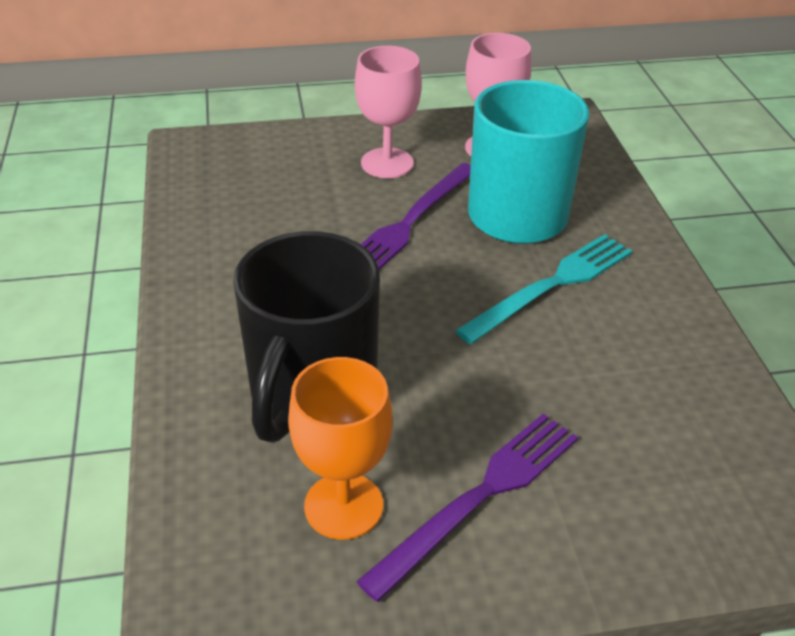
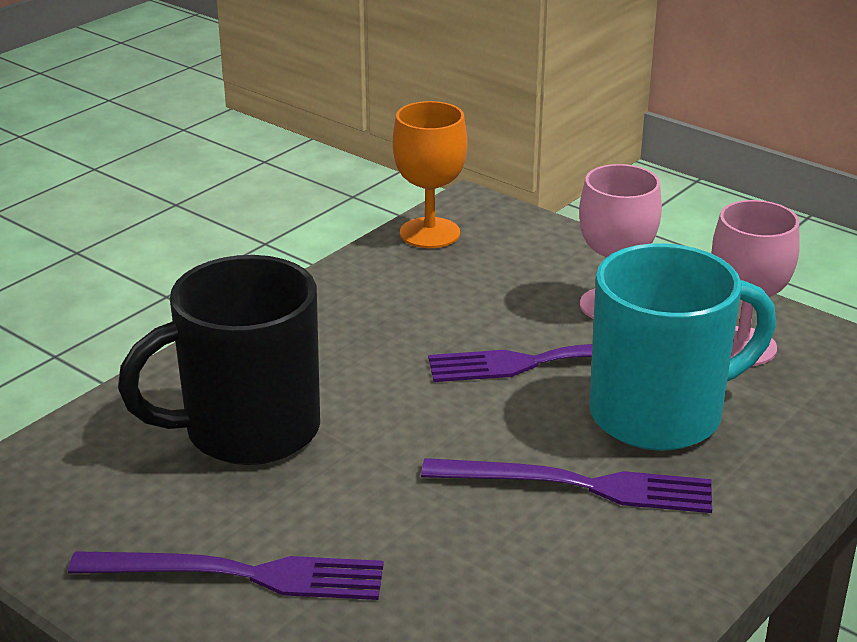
camera: 50 degrees right, 10 degrees down
(343, 506) = (149, 509): orange goblet -> orange goblet (429, 233)
(551, 285) = (578, 485): turquoise fork -> purple fork

